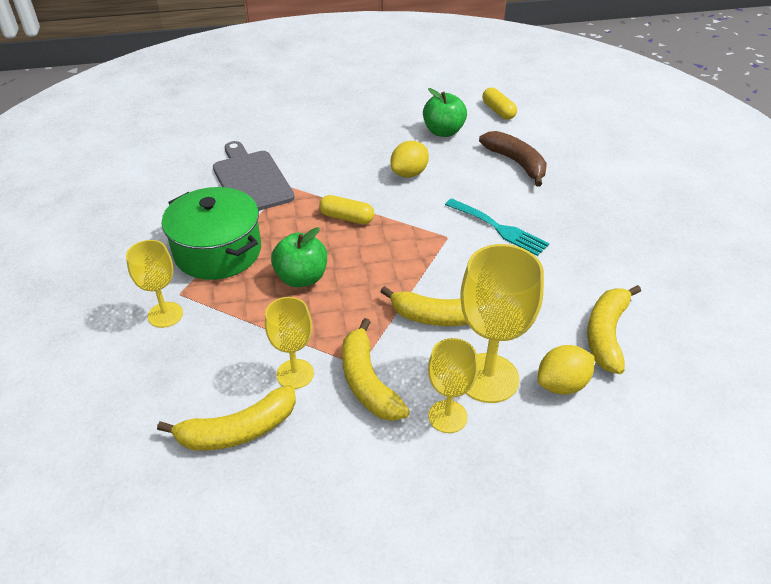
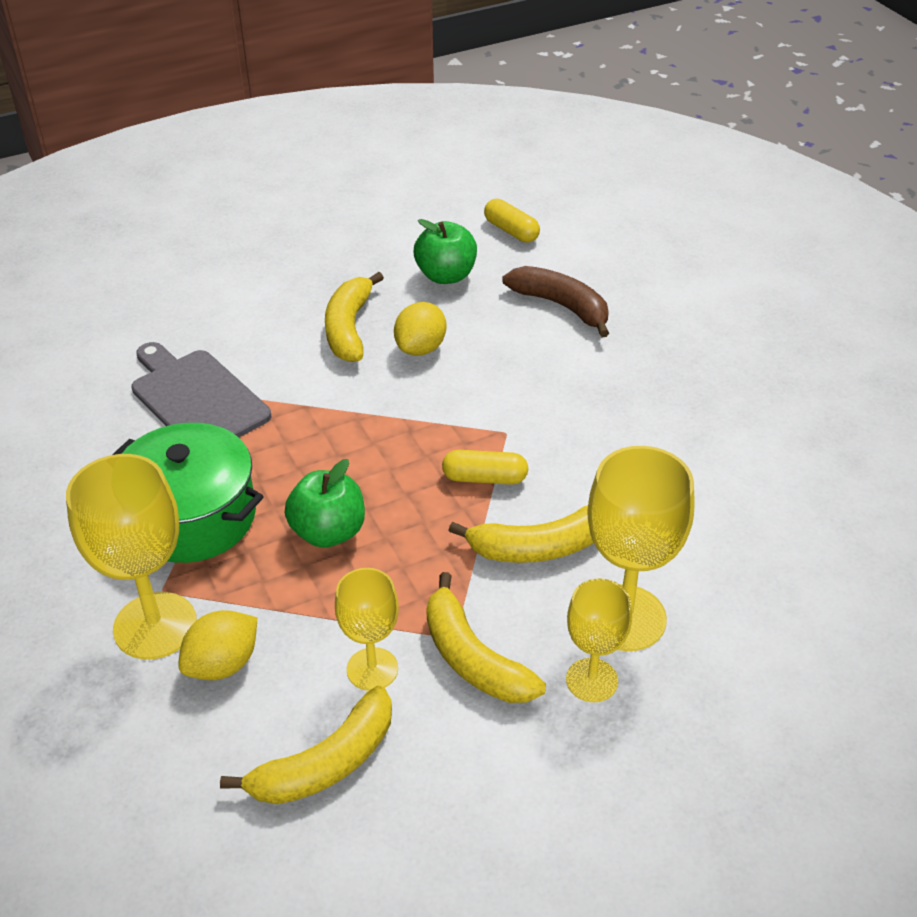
camera: 15 degrees left, 0 degrees up
(165, 315) = (155, 626): yellow goblet -> yellow goblet, size x1.65
(346, 218) = (358, 431): yellow capsule -> yellow capsule (484, 478)
(499, 228) = (571, 407): turquoise fork -> none
(562, 384) = (719, 605): yellow lemon -> yellow lemon (223, 664)
(606, 334) = (752, 527): yellow banana -> yellow banana (349, 328)

